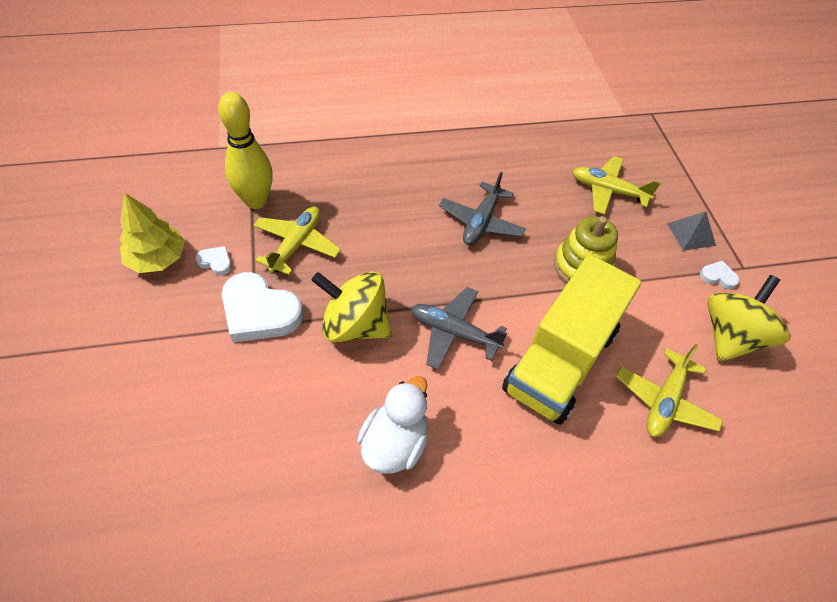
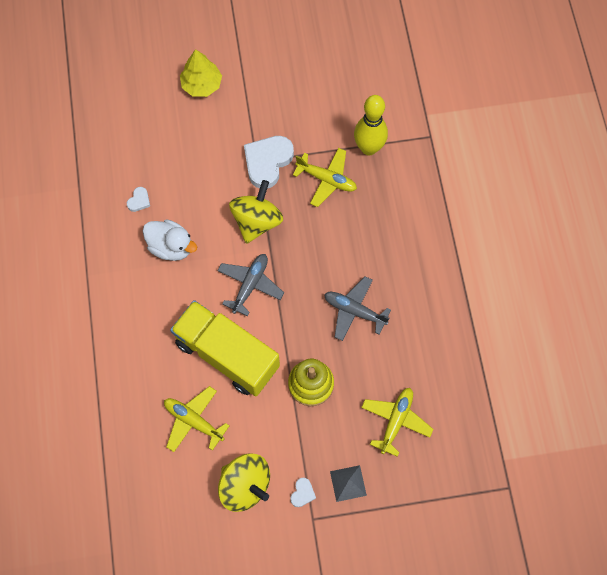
camera: 95 degrees right, 15 degrees up
(157, 259) = (311, 94): yellow tree -> yellow tree (202, 85)
(216, 262) = (309, 130): white heart -> white heart (139, 201)

